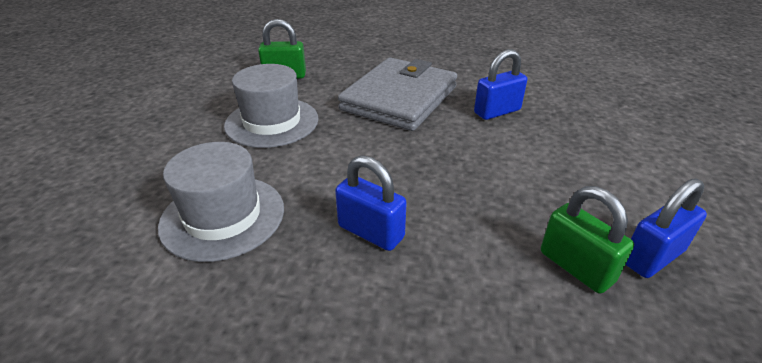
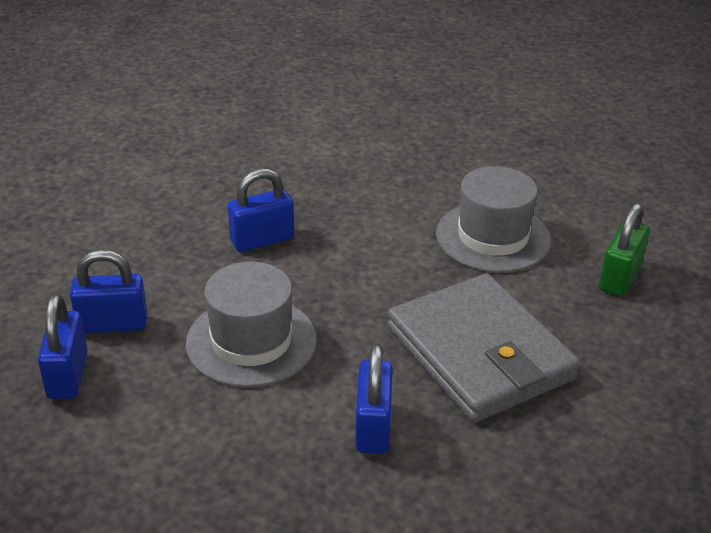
camera: 120 degrees right, 0 degrees up
(223, 216) = (352, 179): grey hat -> grey hat (251, 341)
(576, 267) = (112, 324): green padlock -> blue padlock

